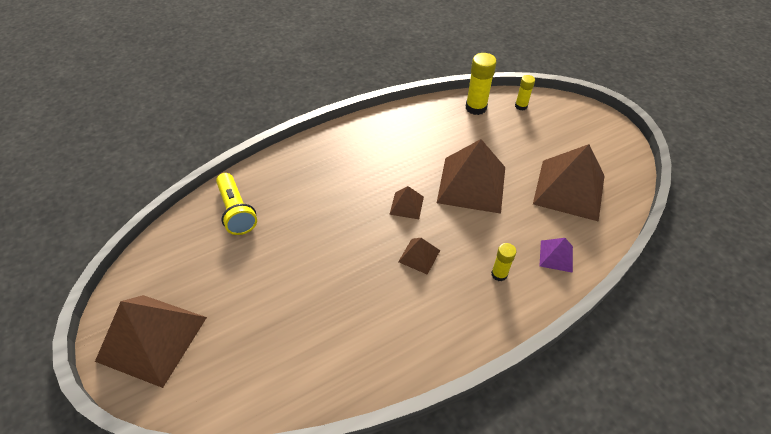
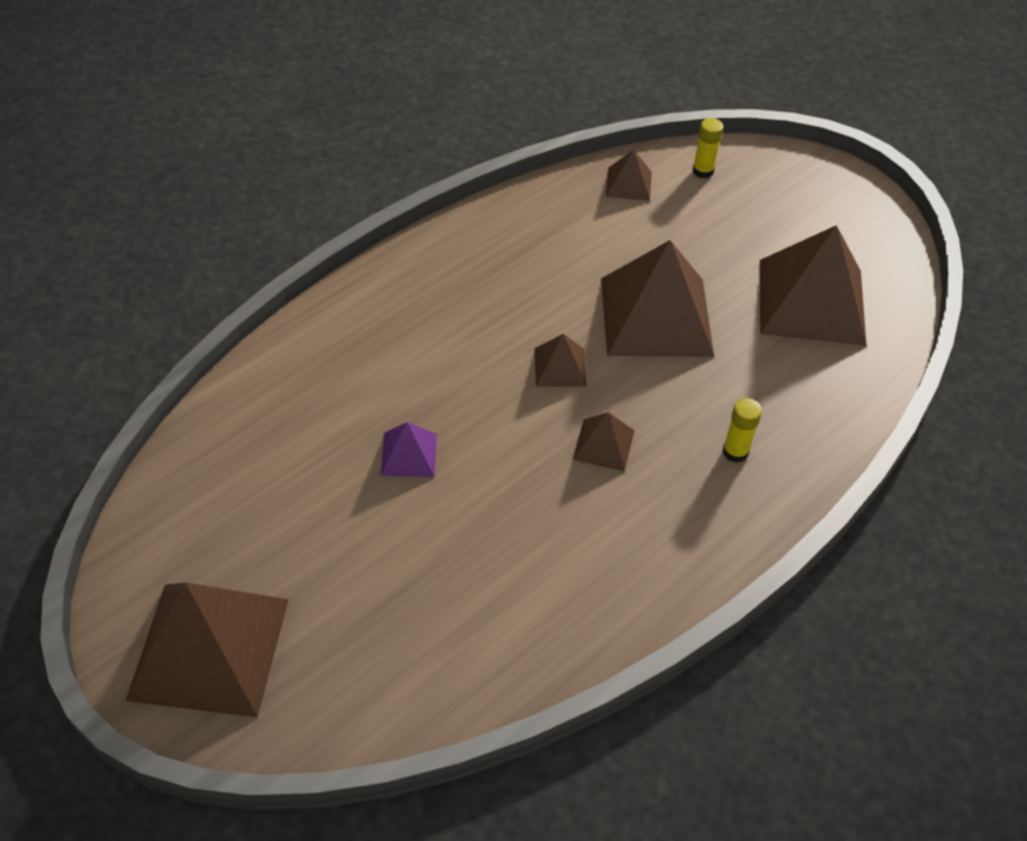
camera: 15 degrees left, 0 degrees up
(236, 211) = (274, 422): yellow flashlight -> none
(476, 108) = (628, 184): yellow glue stick -> brown pyramid
(556, 256) = (814, 409): purple pyramid -> purple pyramid (408, 454)

